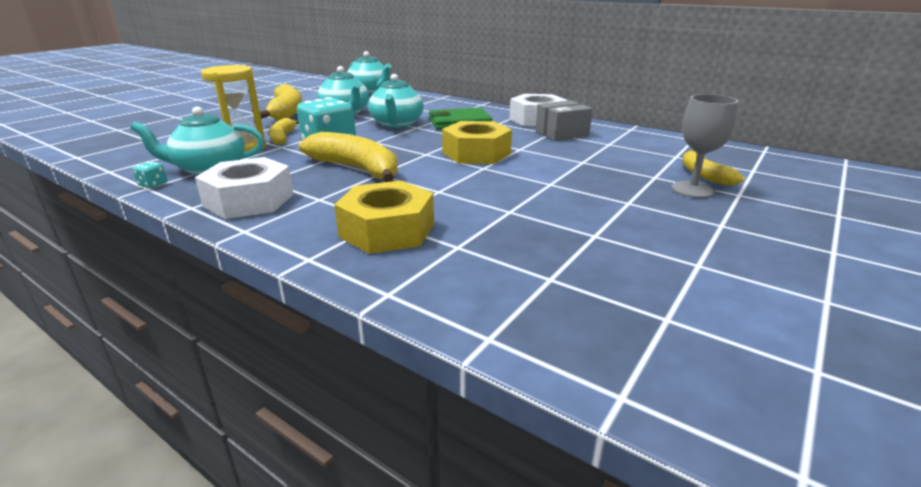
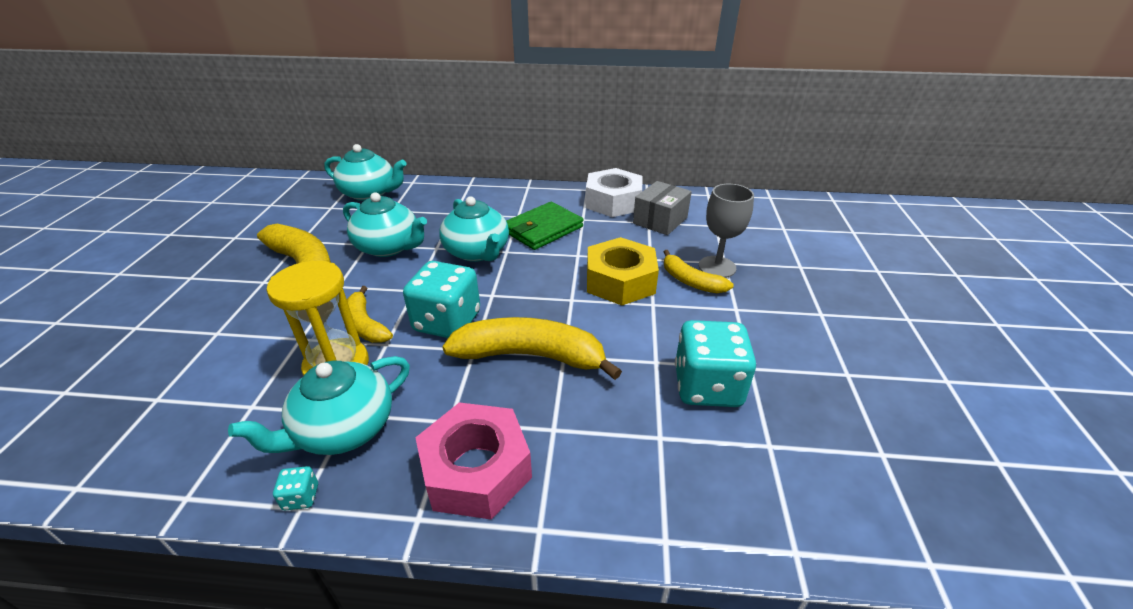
camera: 30 degrees left, 10 degrees up
(249, 200) = (476, 470): white nut -> pink nut
(387, 230) = (683, 451): yellow nut -> none
(457, 210) = (707, 386): none -> turquoise dice
(692, 190) = (844, 276): grey goblet -> grey goblet (717, 267)
(704, 175) = (830, 251): yellow banana -> yellow banana (690, 281)

